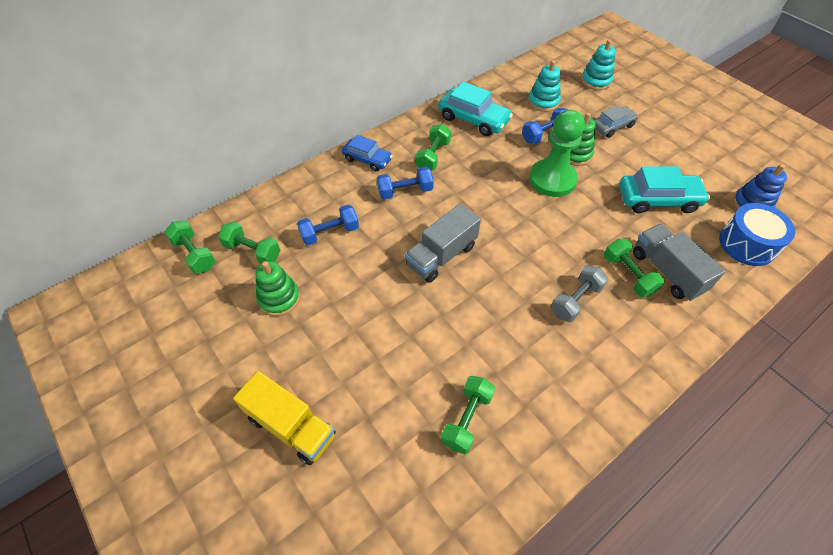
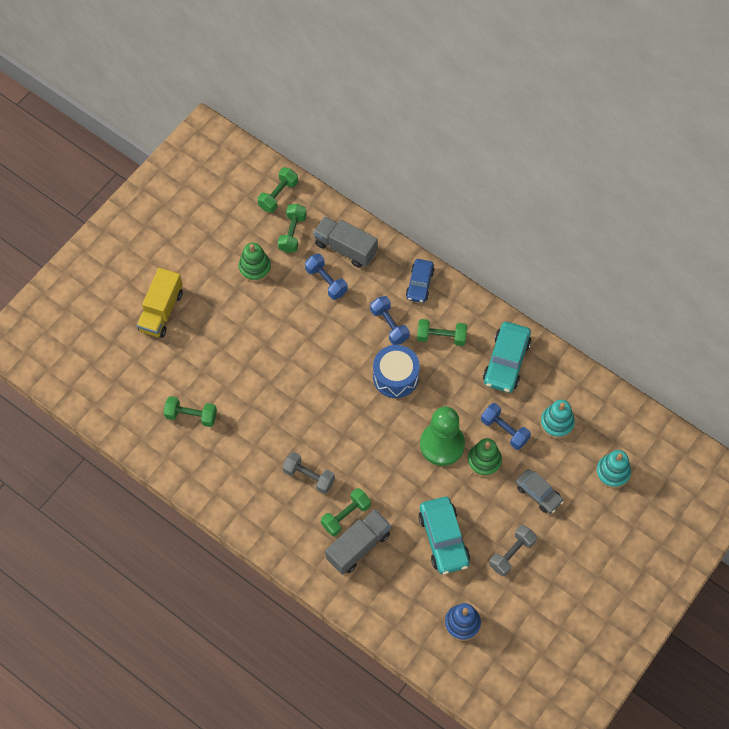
camera: 75 degrees right, 10 degrees up
(441, 256) = (326, 370): grey truck -> grey truck (345, 248)
(674, 155) = (511, 554): none -> grey dumbbell
(747, 244) = (409, 615): blue drum -> blue drum (395, 377)

